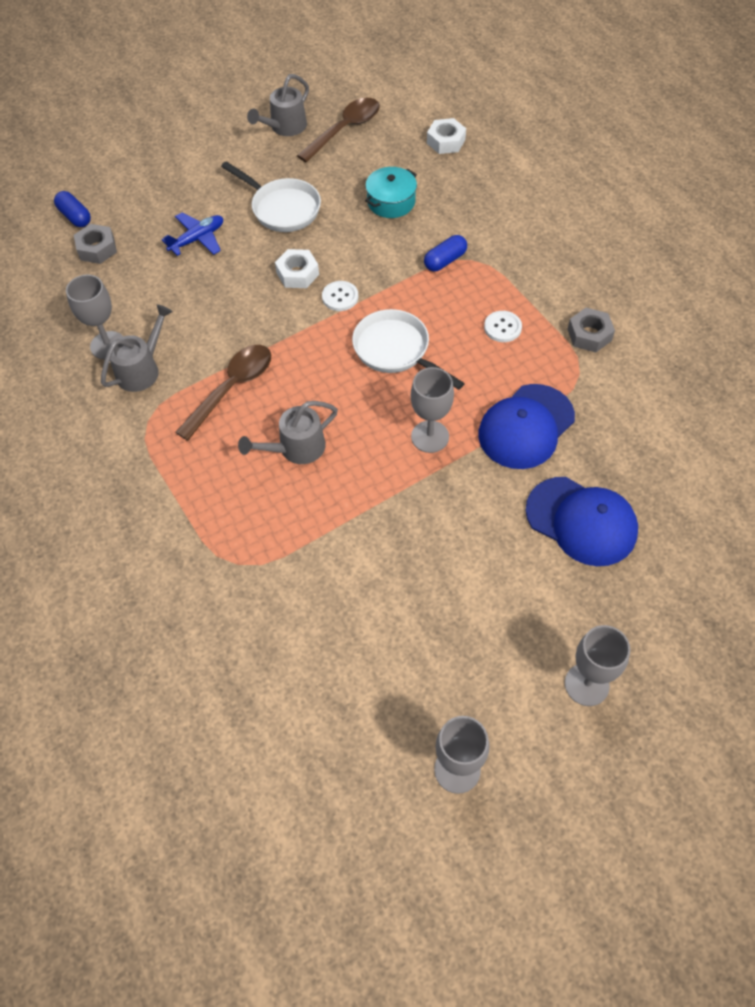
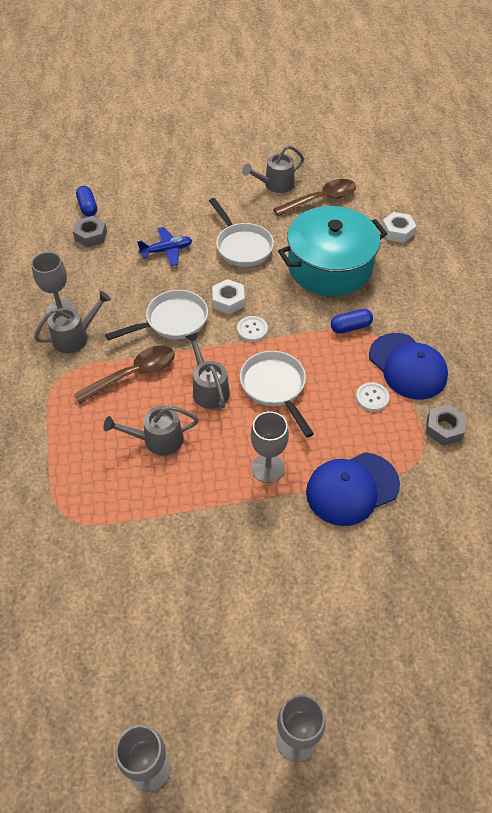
camera: 20 degrees right, 5 degrees down
(245, 316) = (172, 321): none -> white pan
(324, 376) = (208, 388): none -> grey watering can
(391, 202) = (330, 266): turquoise pot -> turquoise pot, size x2.08
(581, 521) = (361, 589): blue cap -> blue cap (407, 366)

